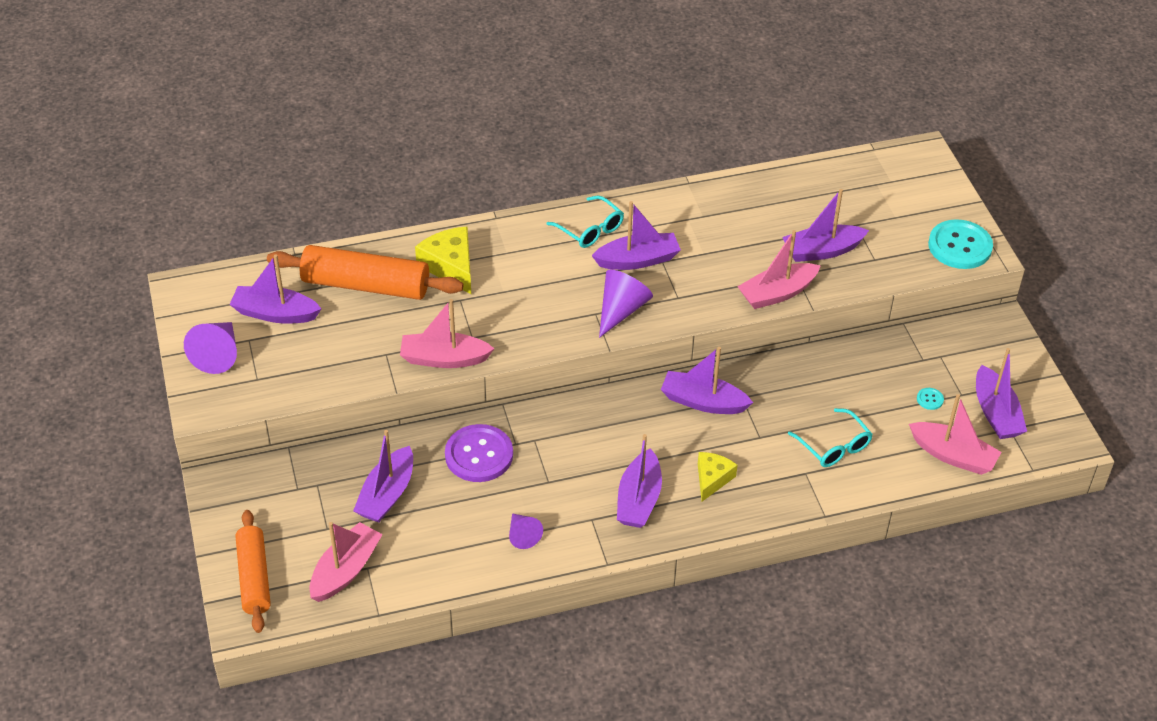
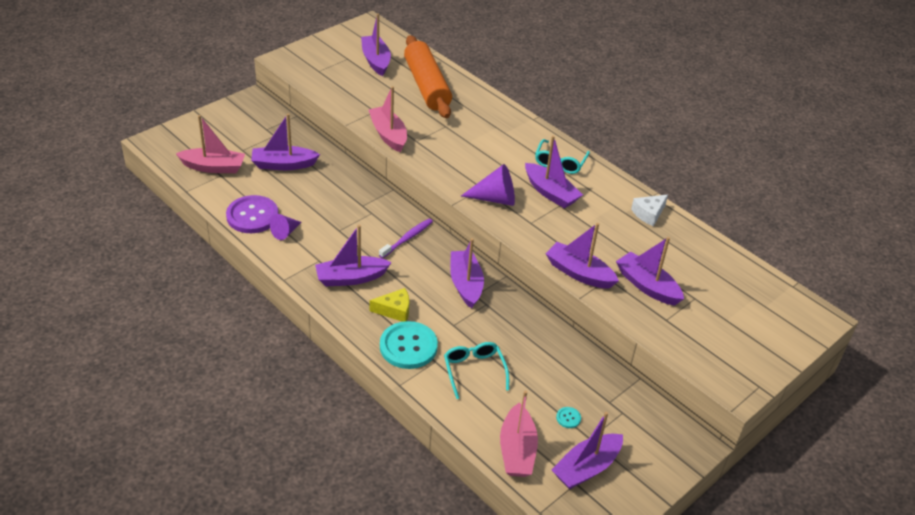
camera: 60 degrees right, 5 degrees down
(218, 354) = (327, 52): purple cone -> none
(254, 577) = (189, 135): orange rolling pin -> none
(450, 266) = (471, 113): yellow cheese -> none
(479, 455) = (341, 192): purple button -> purple button (252, 216)
(599, 423) = (407, 238): none -> purple toothbrush
(716, 199) = (649, 214): none -> white cheese
(777, 293) = (579, 273): pink boat -> purple boat
(834, 446) = (474, 371): turquoise glasses -> turquoise glasses turned 135 degrees clockwise
(960, 246) = (731, 370): turquoise button -> turquoise button (408, 346)

